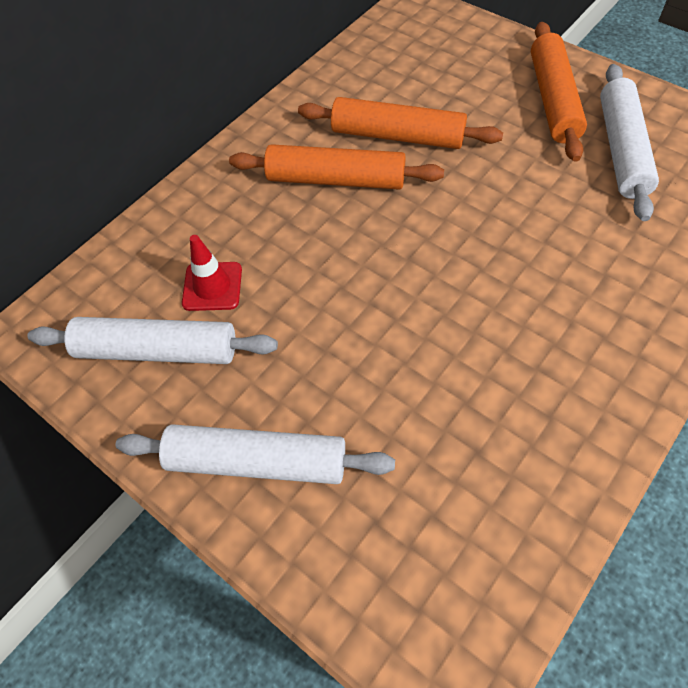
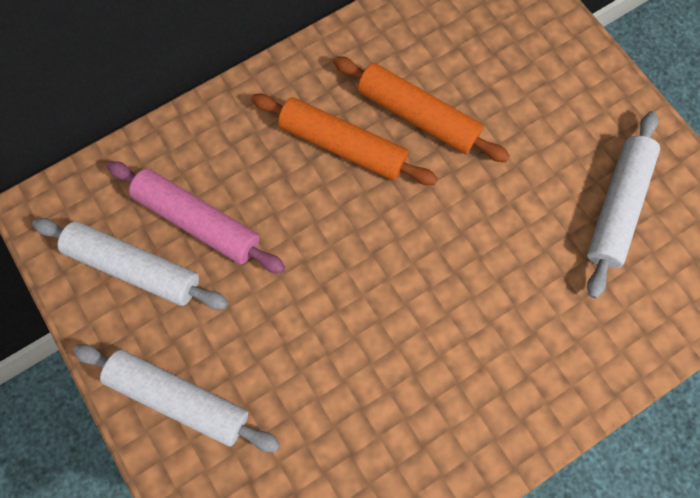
camera: 15 degrees right, 15 degrees up
(212, 286) = (198, 221): red traffic cone -> pink rolling pin
(553, 100) = (581, 125): orange rolling pin -> none

